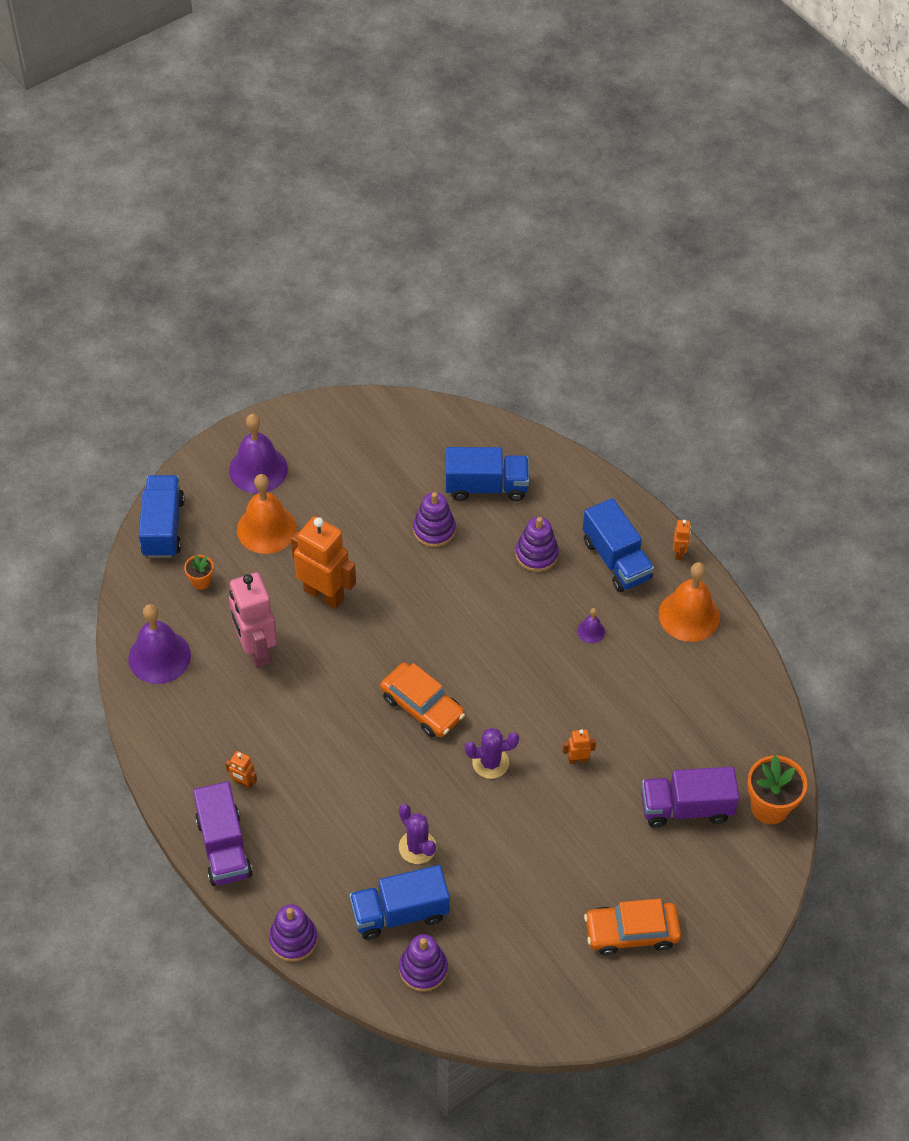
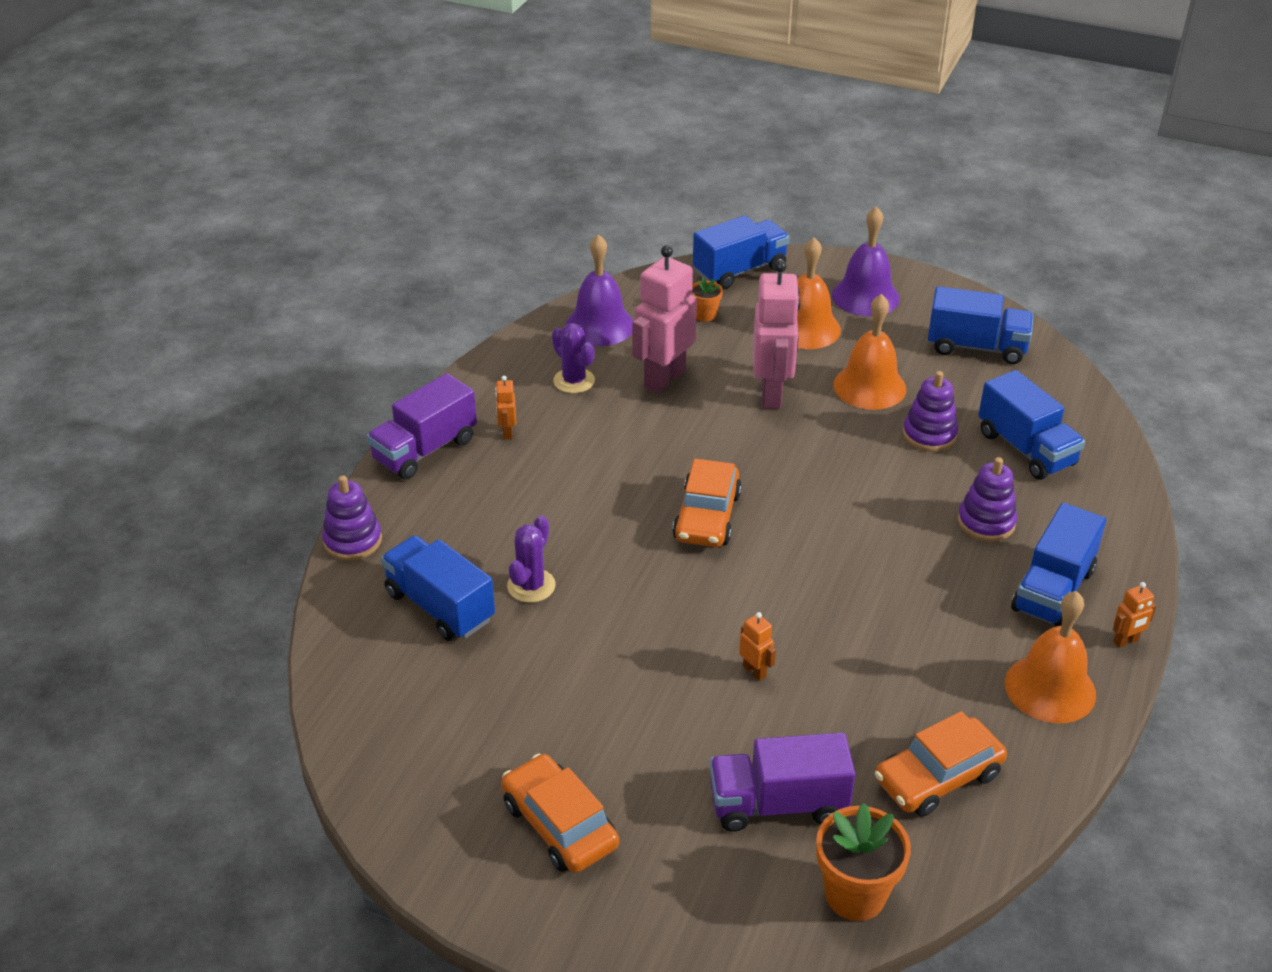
camera: 60 degrees right, 15 degrees down
(324, 594) = (771, 394): orange robot -> pink robot
(360, 532) = (869, 387): none -> orange bell
(365, 443) = (976, 347): none -> blue truck
(423, 969) = (383, 655): purple stacking toy -> none
(490, 762) = (685, 599): purple cactus -> purple cactus (574, 381)
(591, 631) = (935, 609): purple bell -> none
(686, 808) = (778, 804): purple truck -> purple truck turned 60 degrees counterclockwise
(717, 715) = (938, 777): none -> orange car

